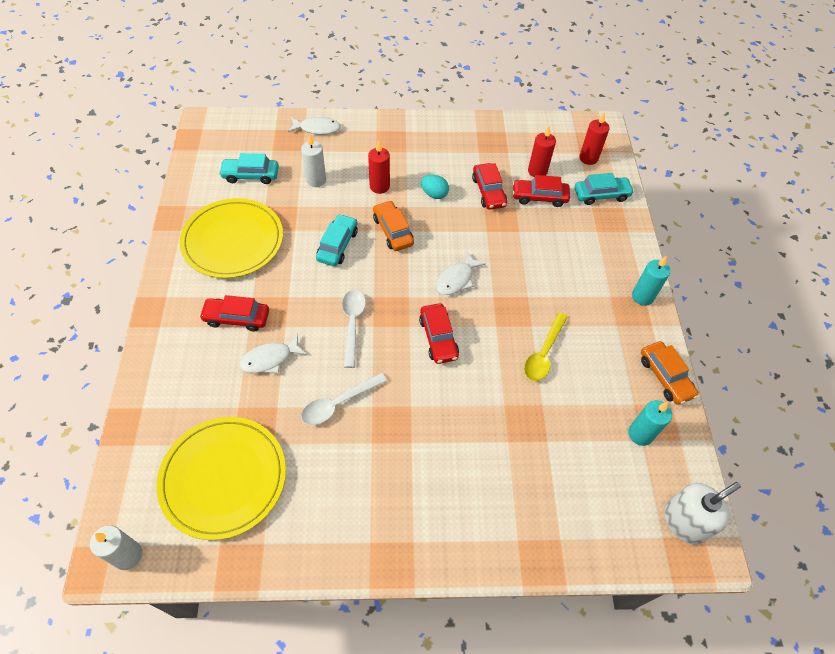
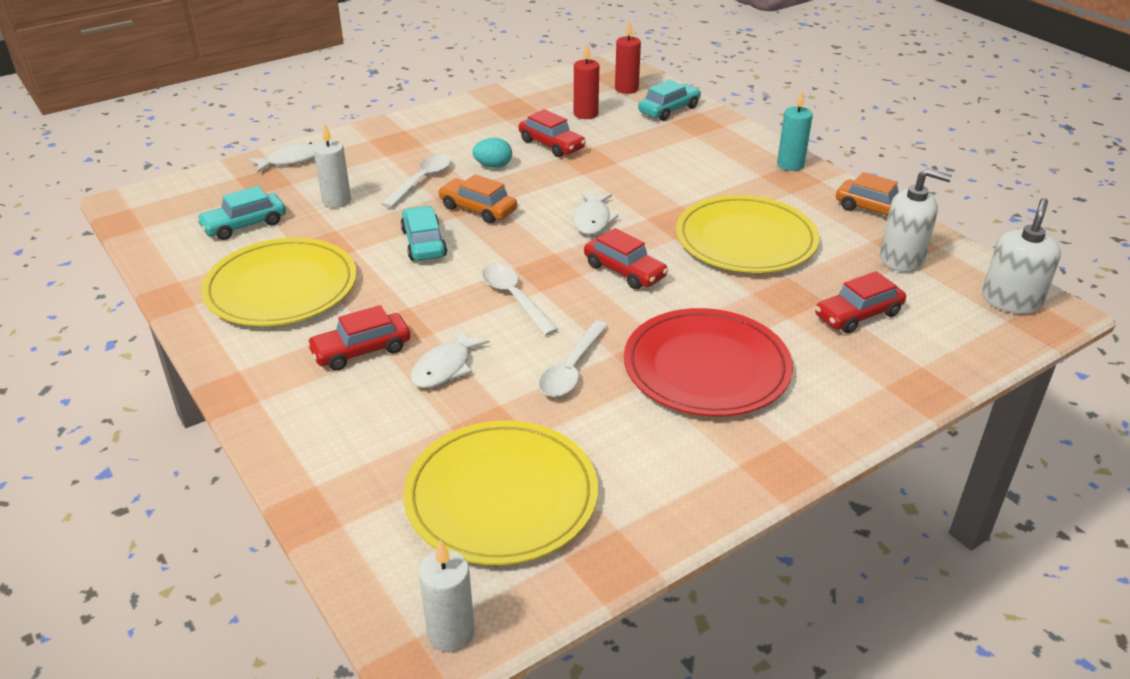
camera: 30 degrees left, 20 degrees down
(379, 186) = (422, 181): red candle -> white spoon
(418, 452) = (706, 367): none -> red plate
(539, 197) = (609, 131): red car -> red car (858, 315)
(543, 353) = (746, 239): yellow spoon -> yellow plate
(640, 434) = (902, 258): turquoise candle -> white soap dispenser

